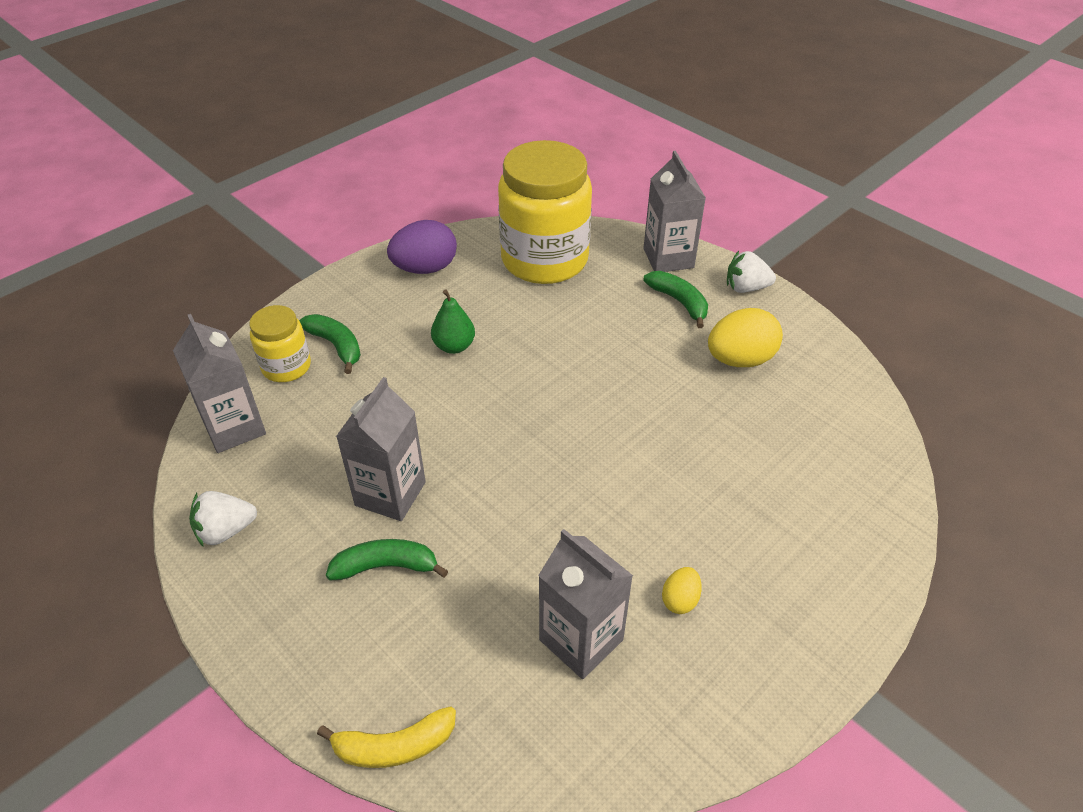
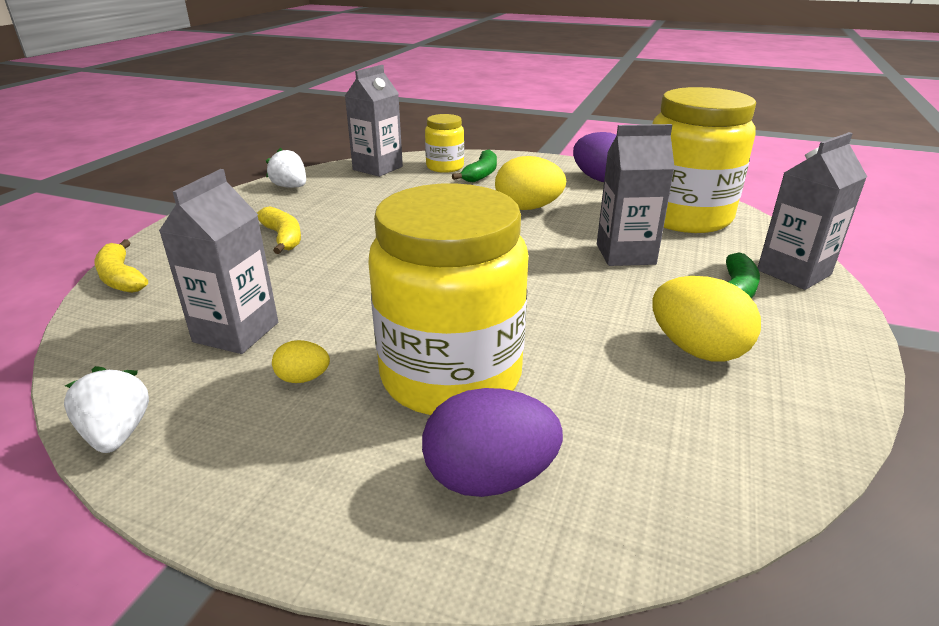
camera: 65 degrees right, 15 degrees down
(386, 566) = (283, 237): green banana -> yellow banana
(390, 494) = (353, 223): grey carton -> grey carton (625, 254)
(454, 346) = (528, 208): green pear -> yellow egg
(715, 503) = (451, 376): none -> yellow jar
(746, 288) = (830, 330): white strawberry -> white strawberry (118, 434)
(830, 520) = (489, 478): none -> purple egg

